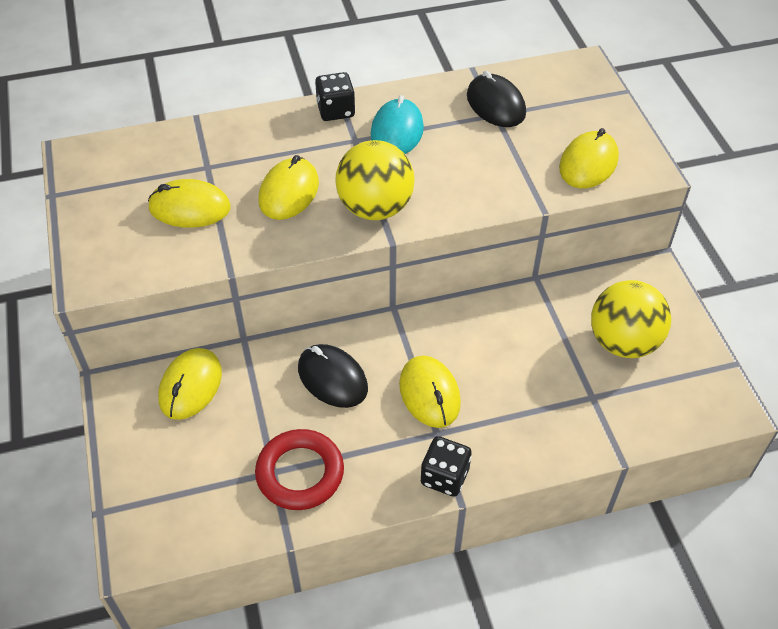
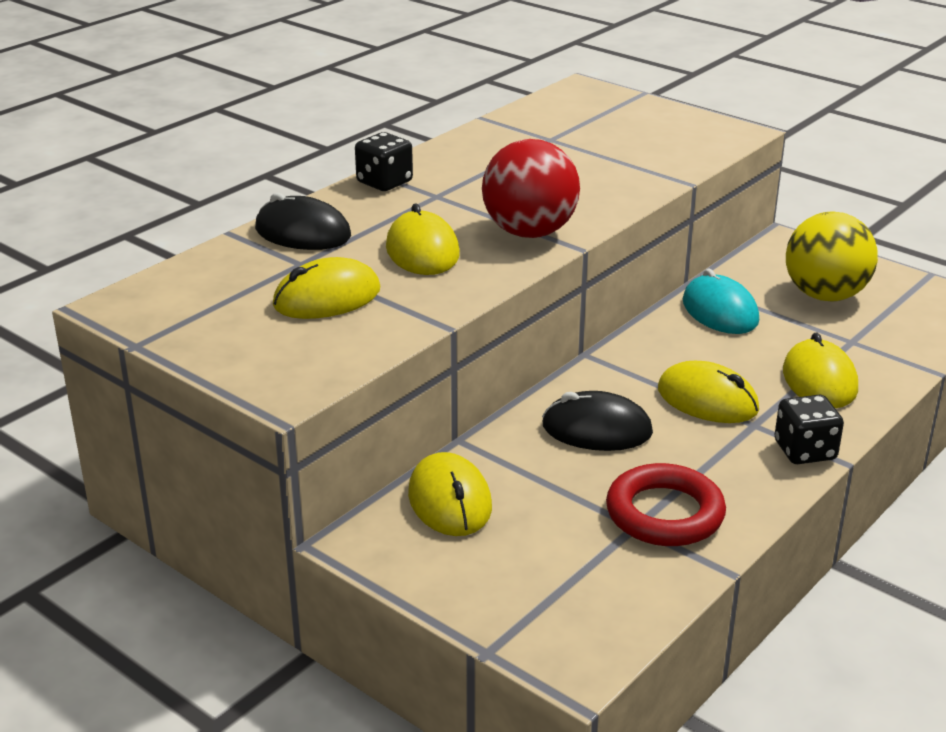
camera: 35 degrees left, 20 degrees down
(375, 208) = (529, 232): yellow ball -> red ball
(397, 131) = (471, 177): turquoise mouse -> turquoise mouse (720, 311)
(495, 104) = (540, 133): black mouse -> black mouse (303, 232)
(588, 163) = (682, 143): yellow mouse -> yellow mouse (819, 380)

